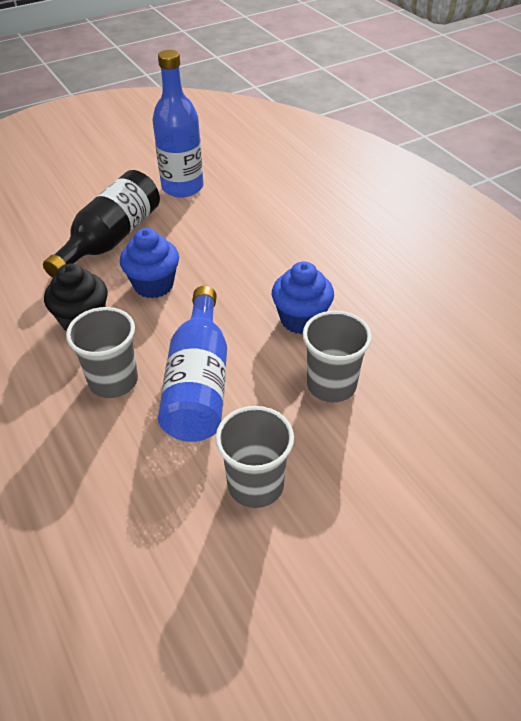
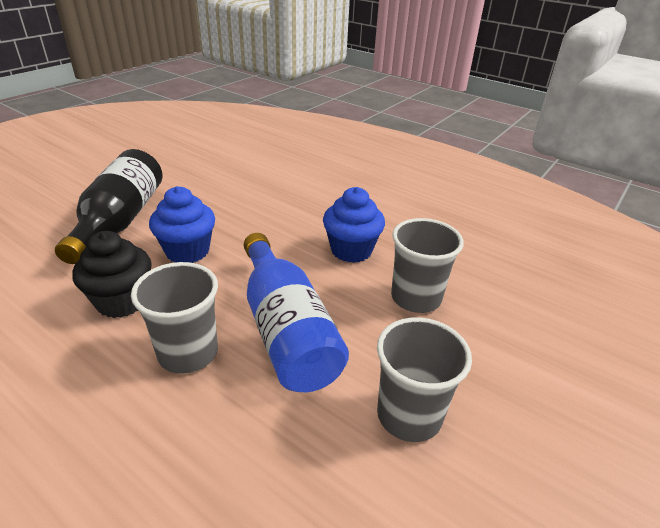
camera: 25 degrees left, 10 degrees down
(182, 187) = (175, 169): blue bottle -> none

